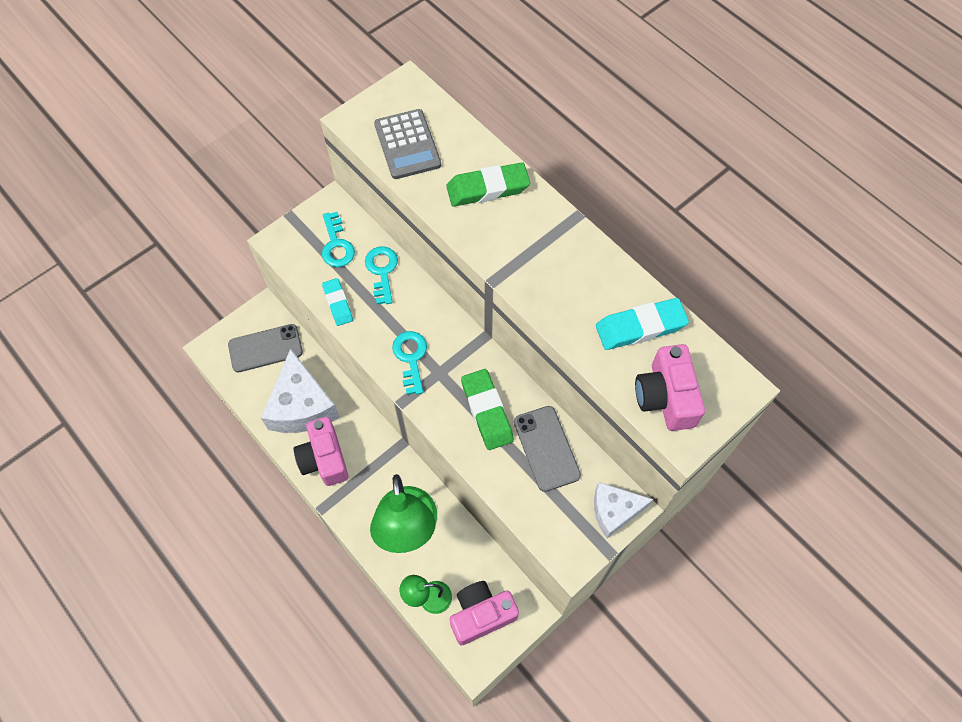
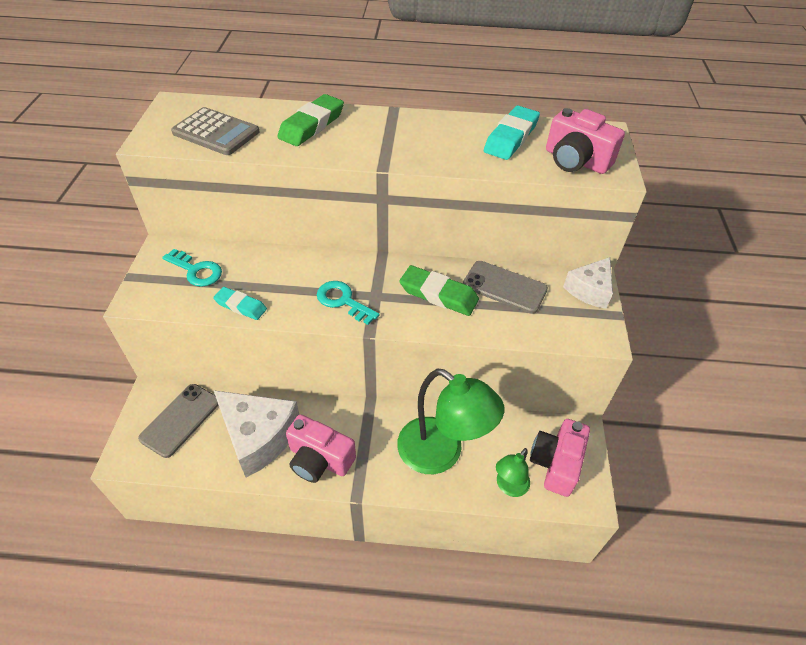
camera: 45 degrees left, 15 degrees down
(382, 271) = (255, 264): turquoise key -> none

